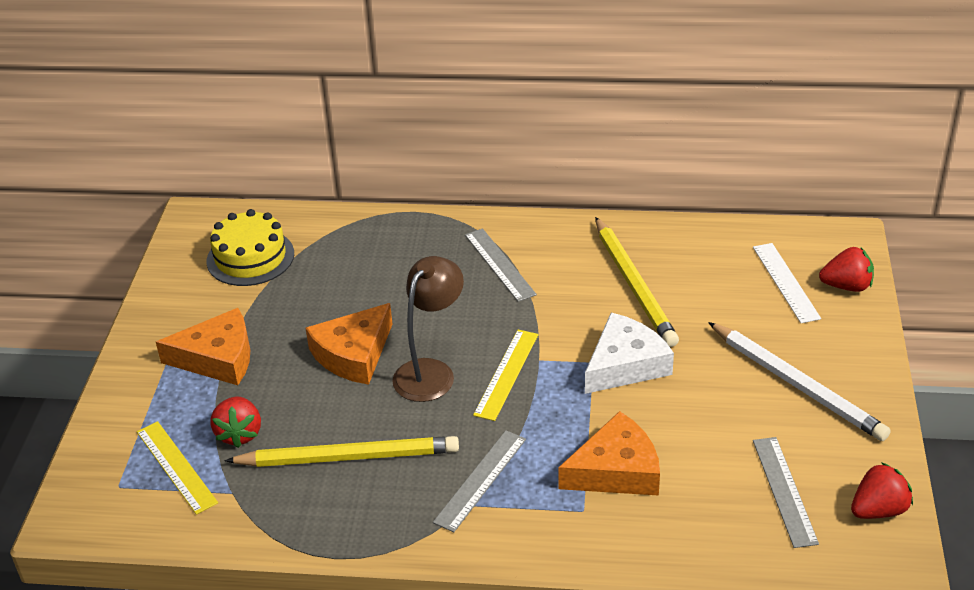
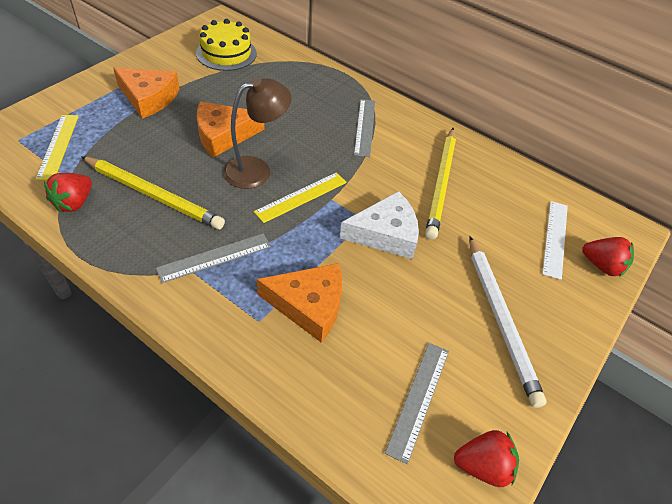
camera: 25 degrees right, 10 degrees up
(239, 434) = (111, 146): red strawberry -> red strawberry (74, 203)

